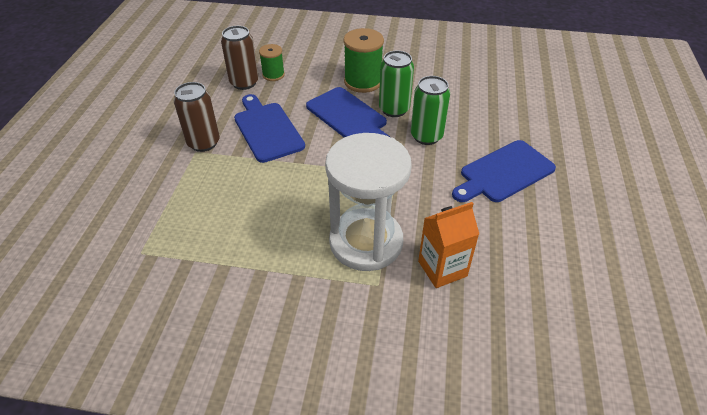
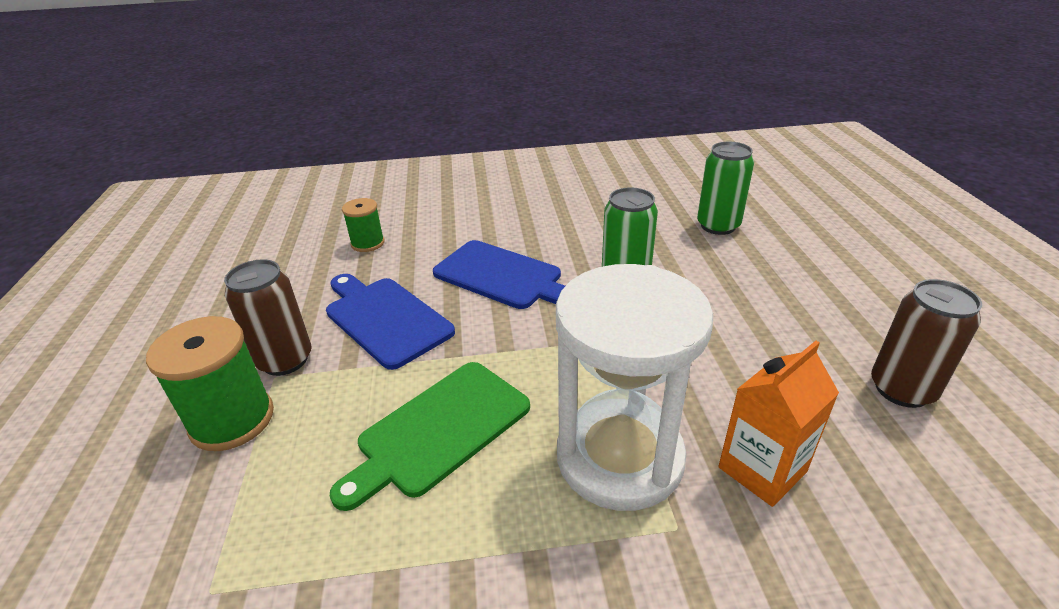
camera: 15 degrees left, 10 degrees down
(244, 83) = (326, 261): brown can -> brown can (902, 389)
(274, 203) = (439, 430): none -> green cutting board
(363, 82) = (501, 229): green spool -> green spool (232, 420)
(394, 109) = (562, 254): green can -> green can (718, 226)
(504, 173) = (758, 305): blue cutting board -> none

